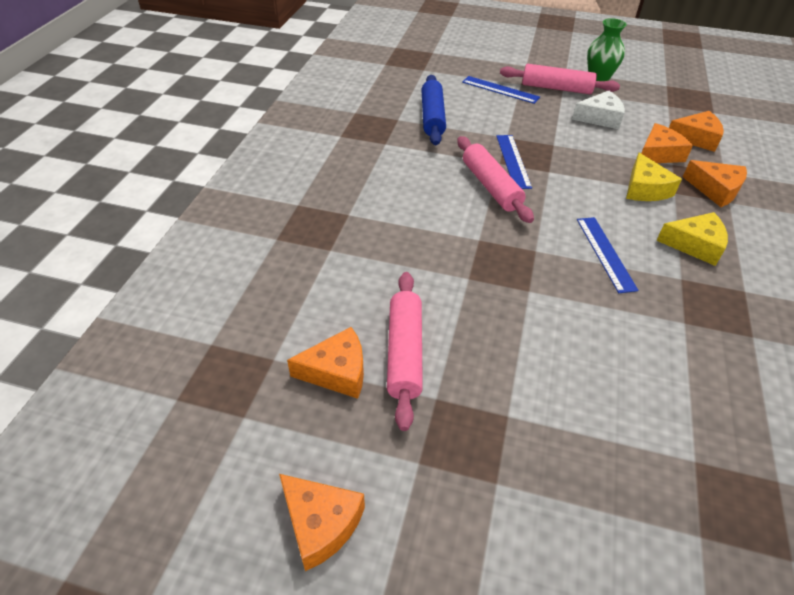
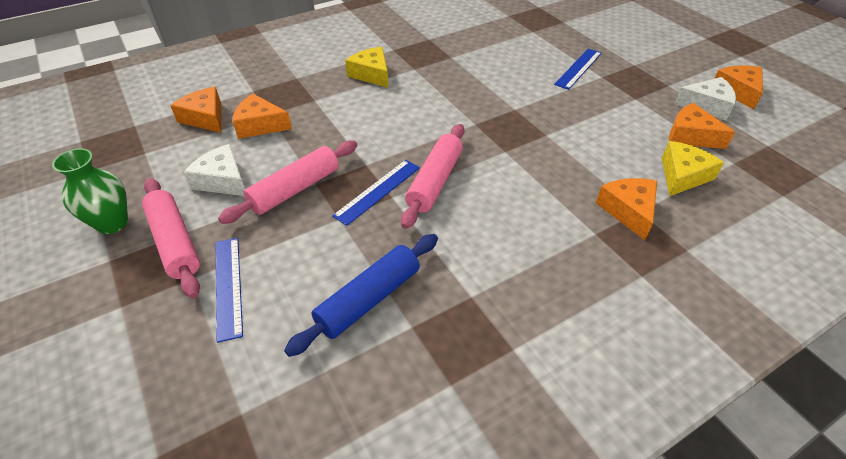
camera: 135 degrees left, 0 degrees up
(347, 449) = (706, 105): none -> white cheese
(404, 353) = (636, 123): pink rolling pin -> pink rolling pin (295, 189)
(605, 253) = (433, 99): blue ruler -> blue ruler (578, 68)
(645, 189) = (327, 112): yellow cheese -> yellow cheese (682, 176)
(715, 189) = (286, 86): orange cheese -> orange cheese (628, 211)

